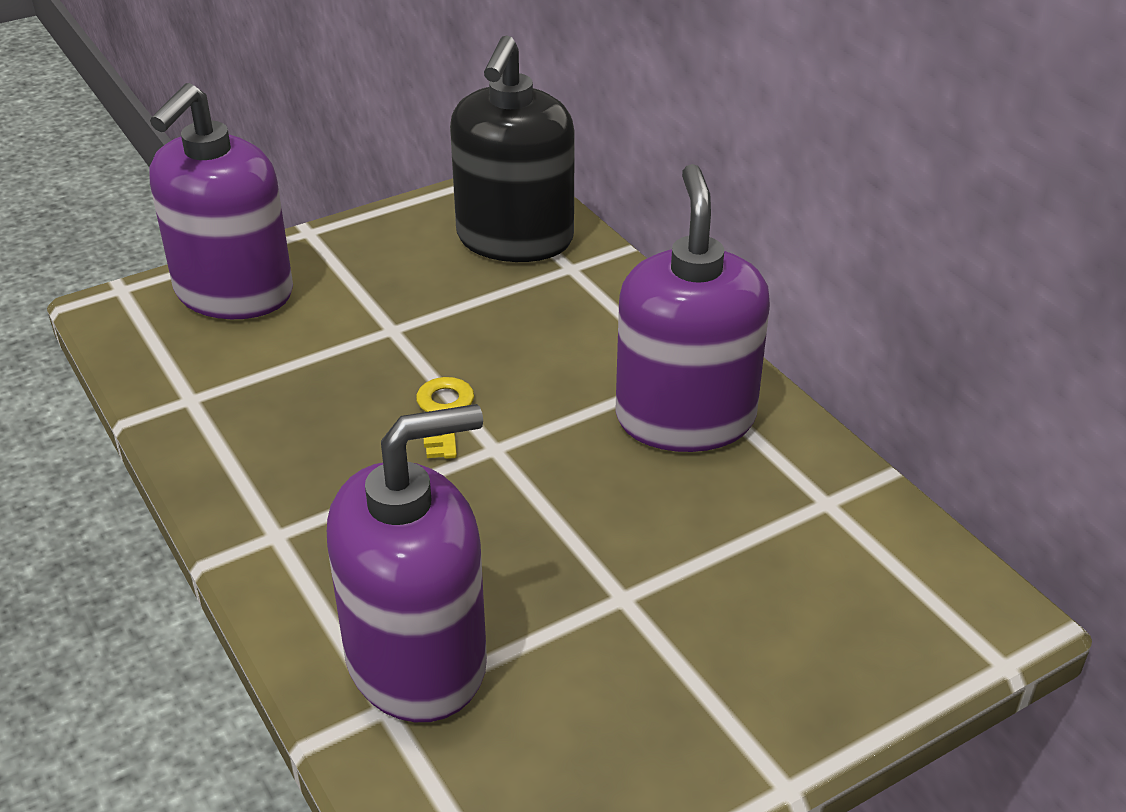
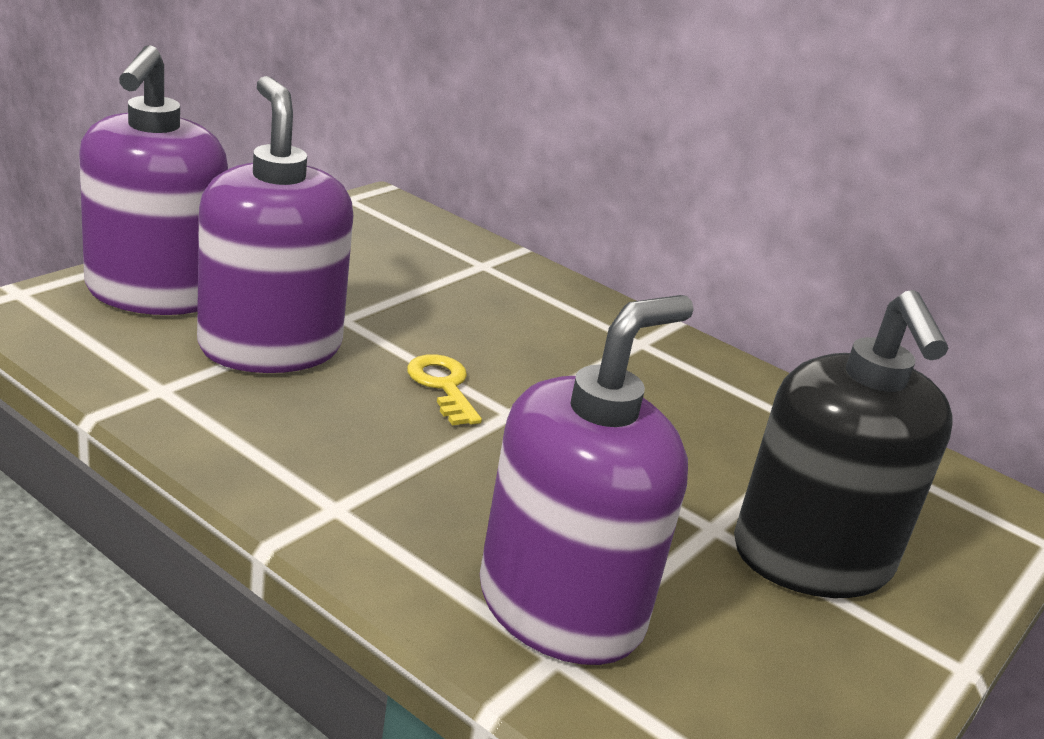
camera: 25 degrees left, 10 degrees down
(514, 239) = (416, 243): black soap dispenser -> black soap dispenser (811, 559)
(685, 418) = (666, 378): purple soap dispenser -> purple soap dispenser (270, 347)

